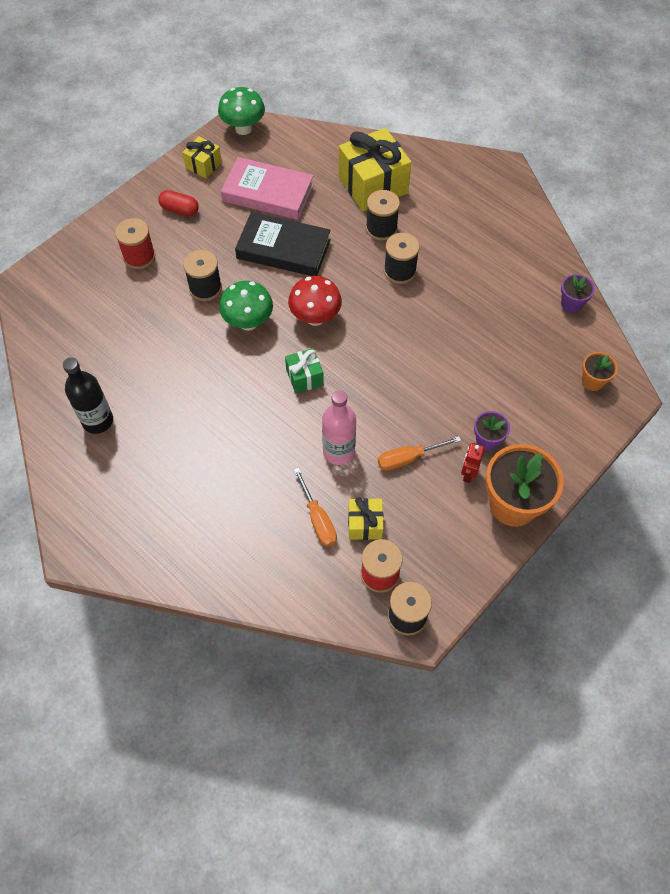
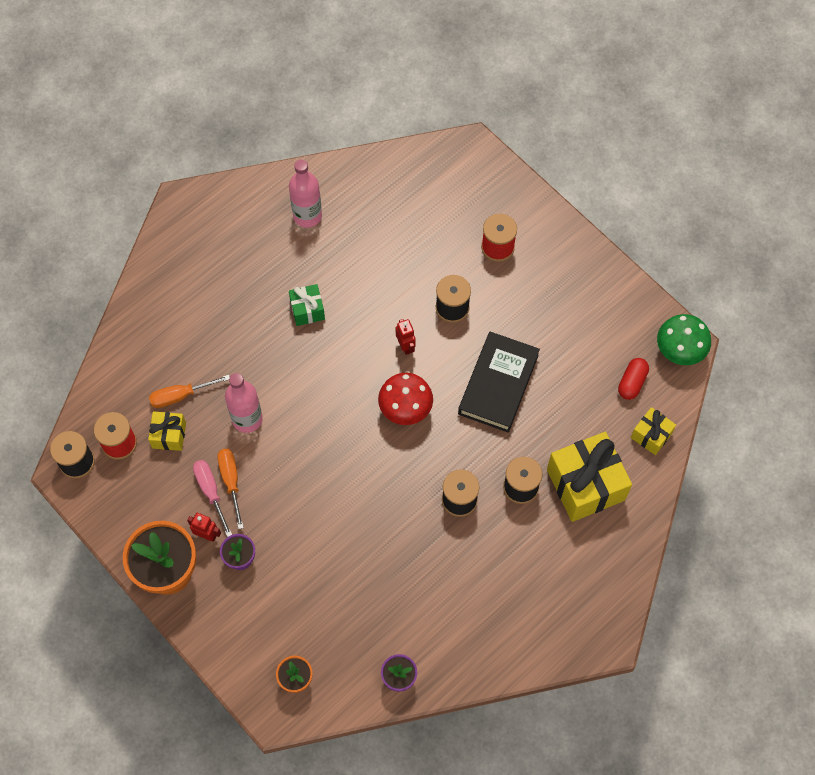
camera: 95 degrees right, 5 degrees up
(98, 421) = (307, 216): black bottle -> pink bottle
(180, 210) = (559, 285): red capsule -> red capsule (632, 382)
(203, 165) = (623, 309): yellow gift -> yellow gift (651, 435)
(248, 322) = (405, 346): green mushroom -> red robot
(268, 193) = (578, 373): pink book -> none
(304, 377) = (334, 394): green gift -> green gift (307, 310)
(422, 476) = (210, 492): none -> pink screwdriver

